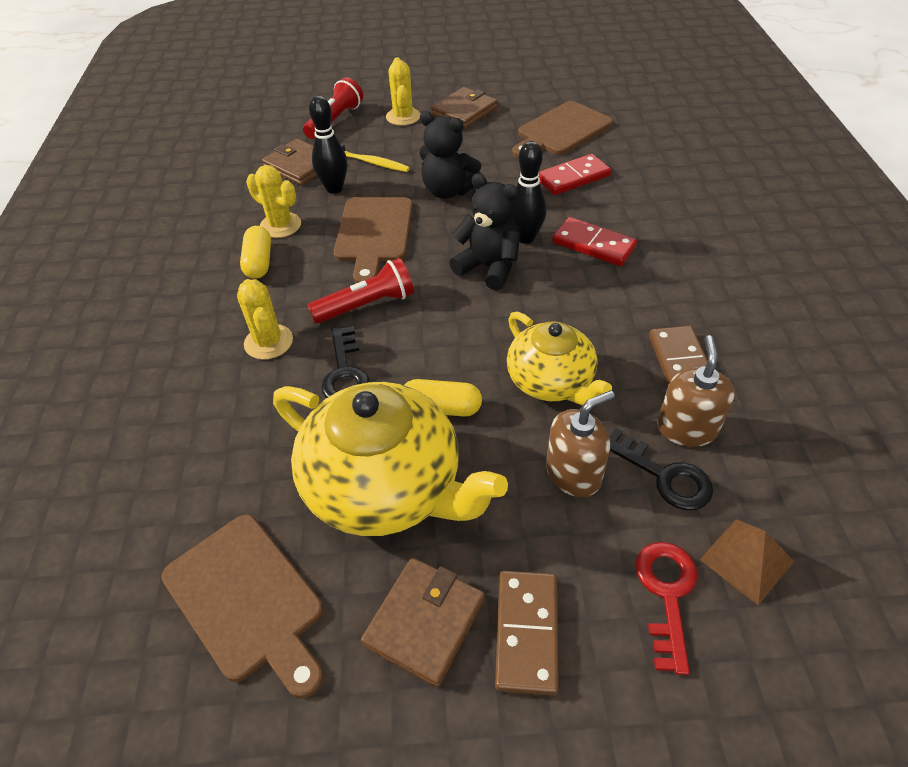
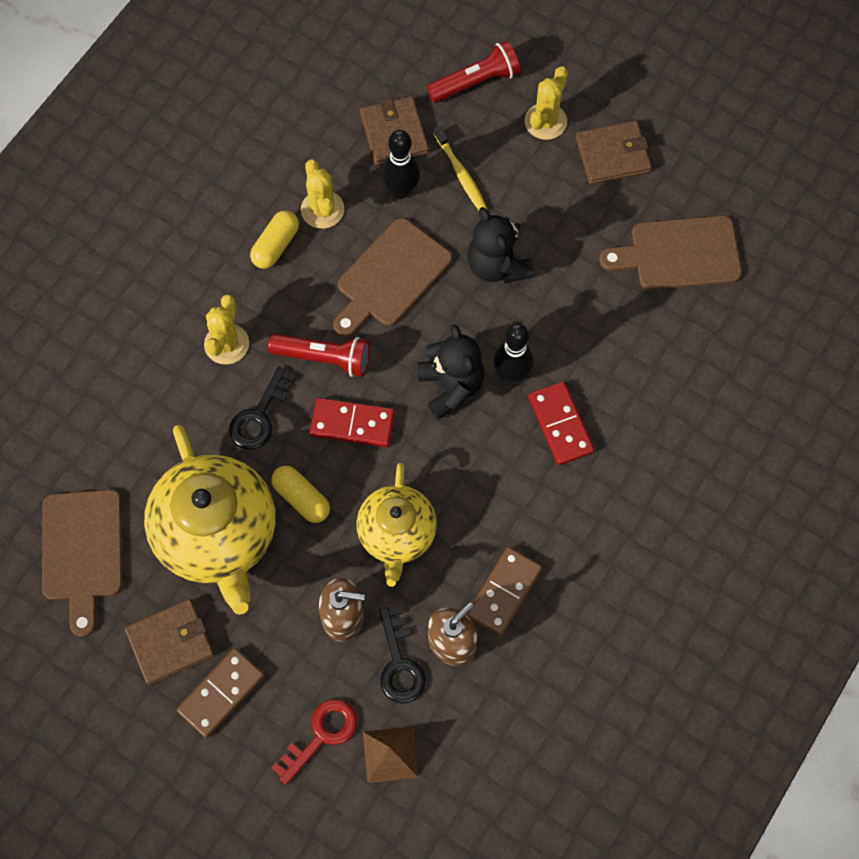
camera: 35 degrees right, 20 degrees up
(573, 177) = (624, 329): red domino -> red domino (352, 424)

